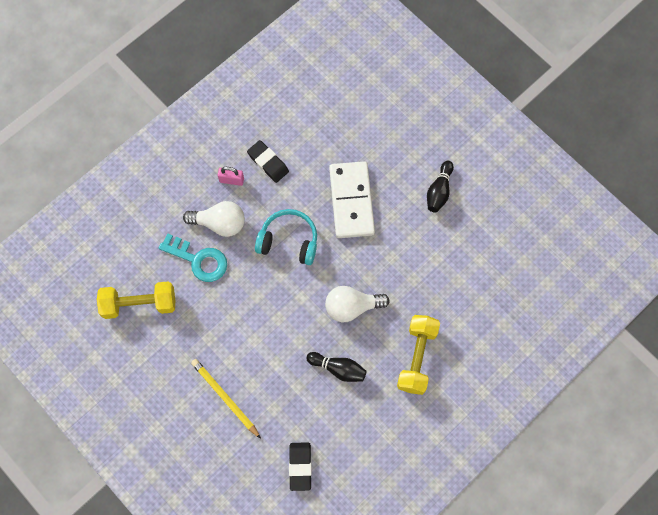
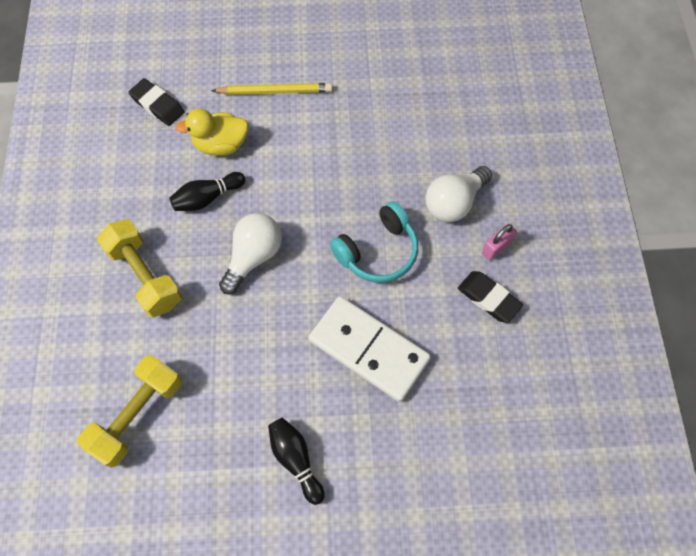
camera: 130 degrees right, 5 degrees down
(139, 304) = (427, 84): yellow dumbbell -> yellow dumbbell (138, 415)
(198, 260) = (429, 158): turquoise key -> none
(268, 163) = (488, 298): black eraser -> black eraser turned 45 degrees clockwise
(294, 395) = (221, 144): none -> yellow duck

